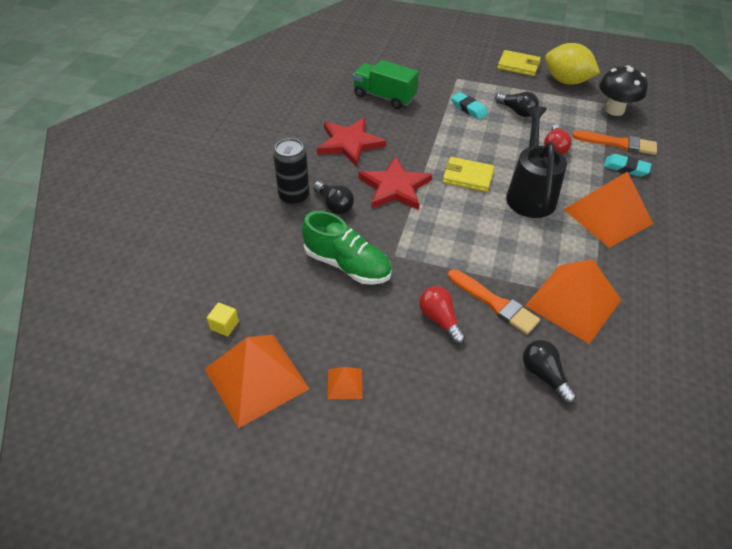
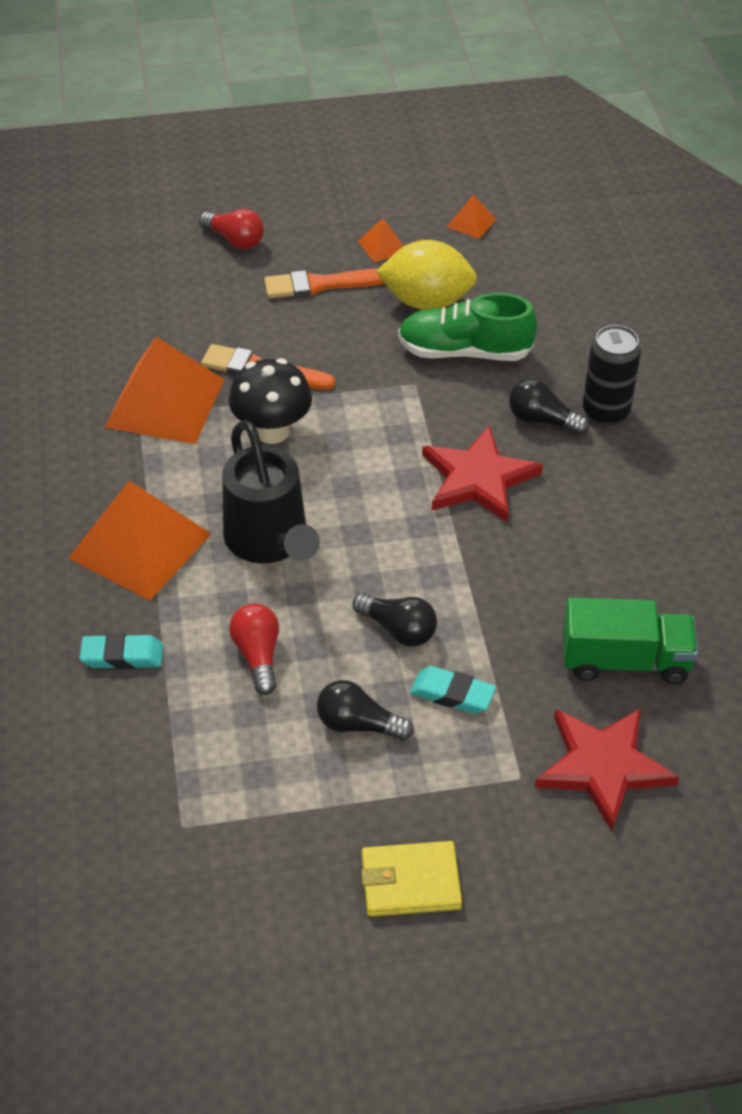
camera: 155 degrees right, 0 degrees up
(224, 325) = (545, 250): yellow cube -> none
(256, 378) = (471, 222): orange pyramid -> orange pyramid, size x0.44
(349, 143) = (603, 530): red star -> red star (603, 766)
(440, 320) = (317, 331): red light bulb -> red light bulb (235, 240)
(467, 176) = (380, 538): yellow wallet -> none
(544, 375) = (180, 317): black light bulb -> black light bulb (398, 629)
(566, 81) = (286, 869): yellow lemon -> yellow lemon (426, 302)
(614, 110) = (163, 810): black mushroom -> black mushroom (272, 431)
(618, 143) = (143, 713): orange brush -> orange brush (322, 284)

